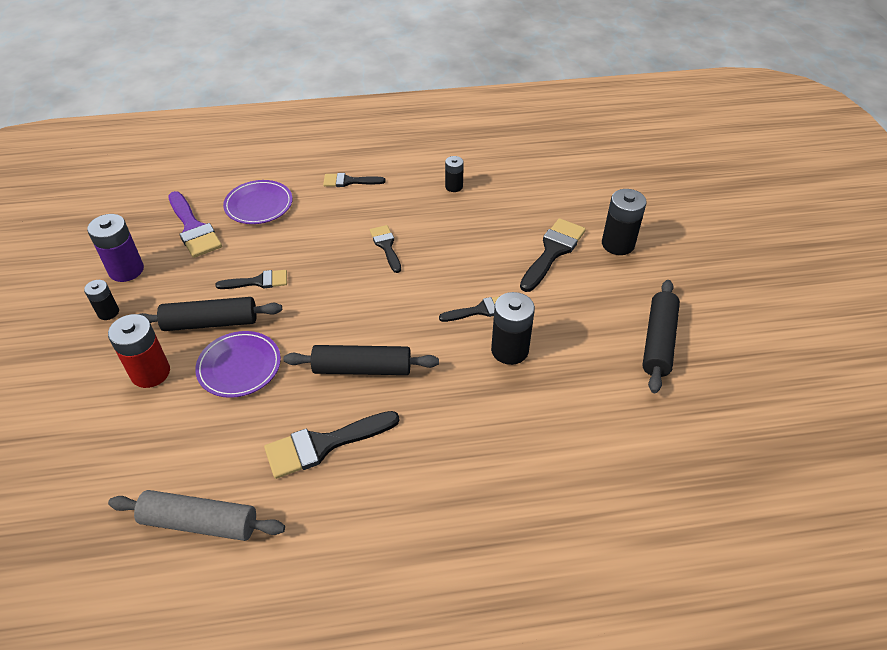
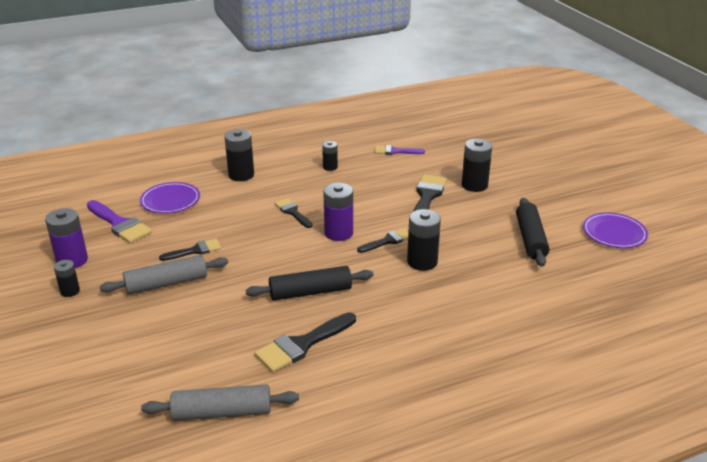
camera: 15 degrees left, 15 degrees down
(150, 373) = (129, 325): red battery -> none
(211, 322) = (166, 283): black rolling pin -> grey rolling pin
(239, 366) = (206, 308): purple plate -> purple plate (614, 233)
(349, 181) = (241, 175): black brush -> black battery
(427, 287) = (338, 233): none -> purple battery
(539, 175) = (395, 151): none -> purple brush

